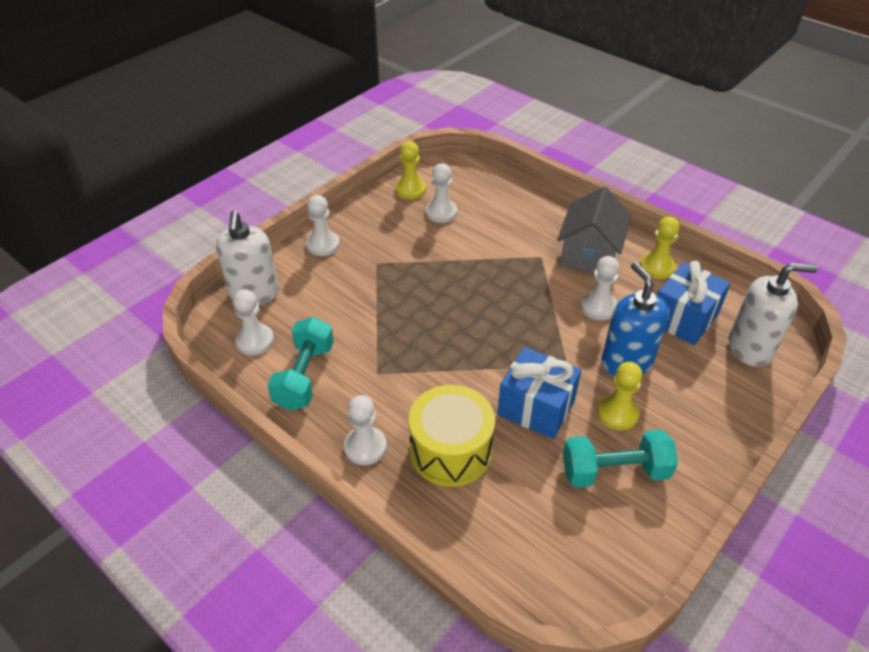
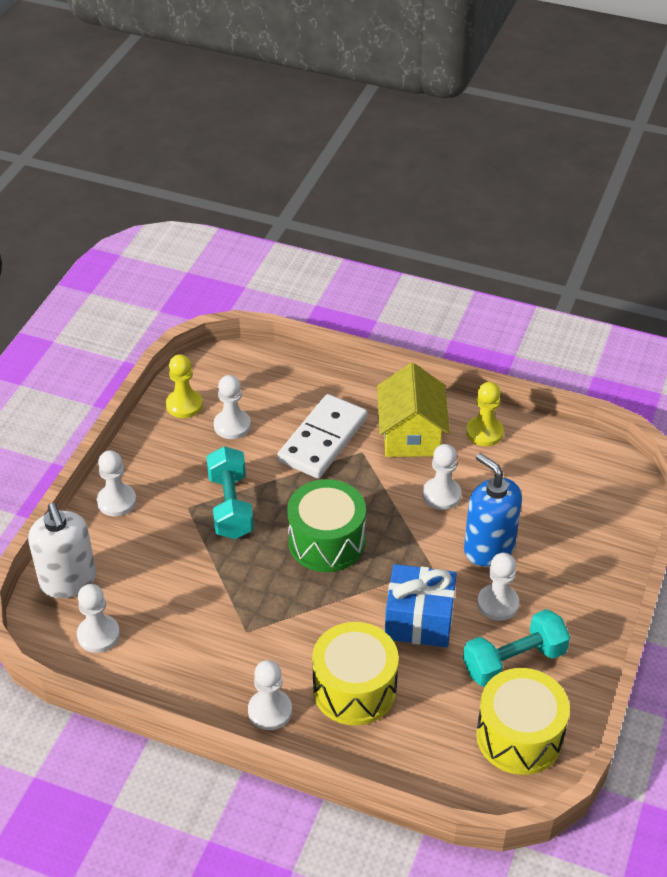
camera: 20 degrees left, 0 degrees up
(304, 376) = (172, 657): turquoise dumbbell -> turquoise dumbbell (230, 506)
(480, 318) = (326, 541): none -> green drum
(511, 239) = (322, 439): none -> white domino
(589, 254) = (411, 435): grey house -> yellow house
(594, 546) = (519, 736): none -> yellow drum
(617, 413) = (497, 603): yellow pawn -> white pawn
(683, 318) = (528, 484): blue gift -> none
(750, 348) = (600, 499): white soap dispenser -> none

